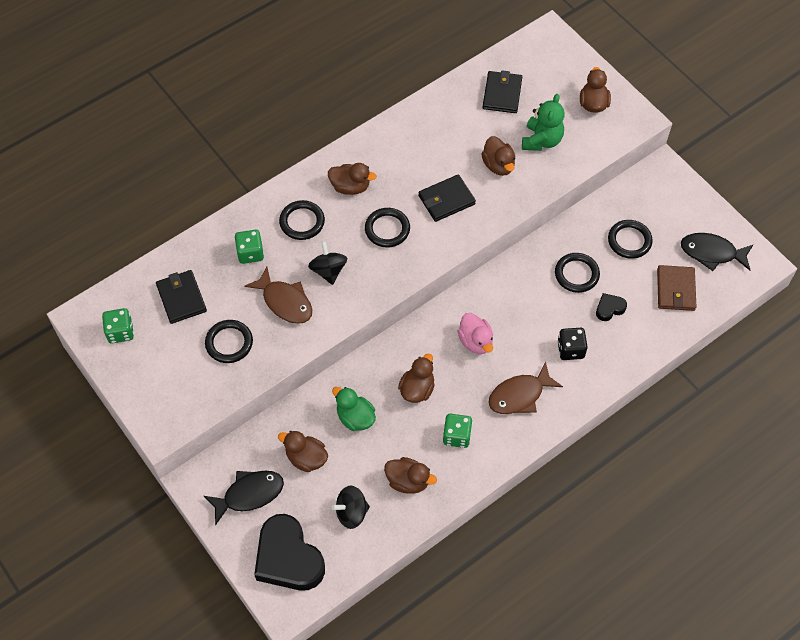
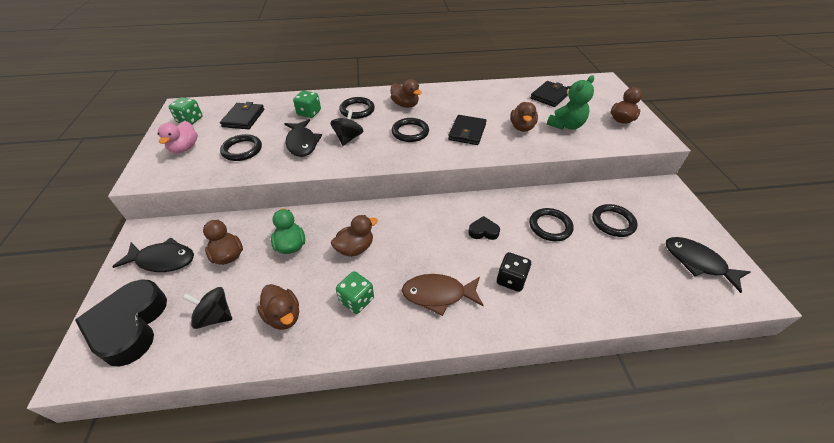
camera: 30 degrees right, 15 degrees down
(285, 302) = (302, 143): brown fish -> black fish
(446, 200) = (467, 132): black wallet -> black wallet turned 75 degrees counterclockwise
(475, 341) = (430, 236): pink duck -> pink duck (184, 148)
(609, 308) = (568, 264): black heart -> black heart (483, 231)
(675, 289) = (646, 276): brown wallet -> none

